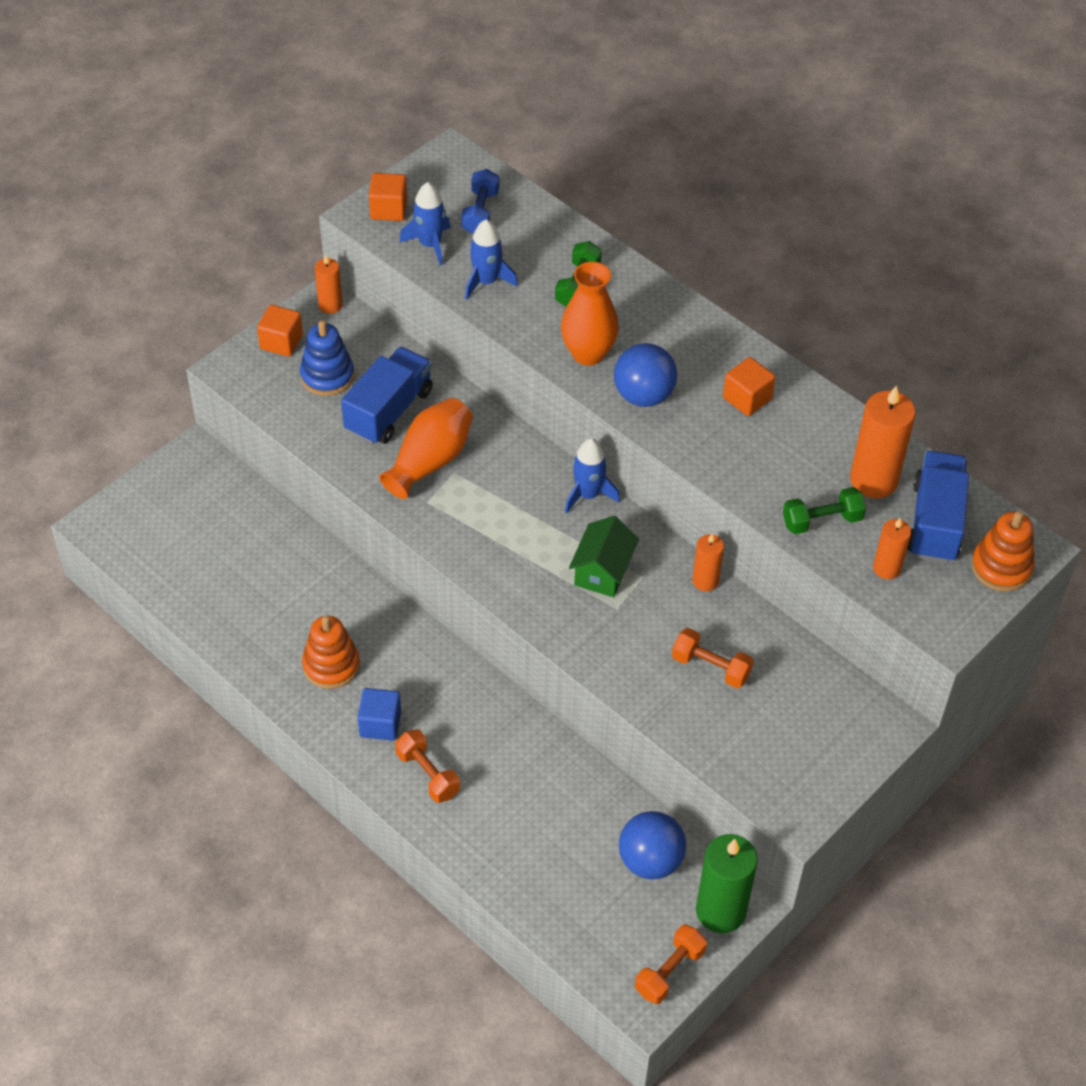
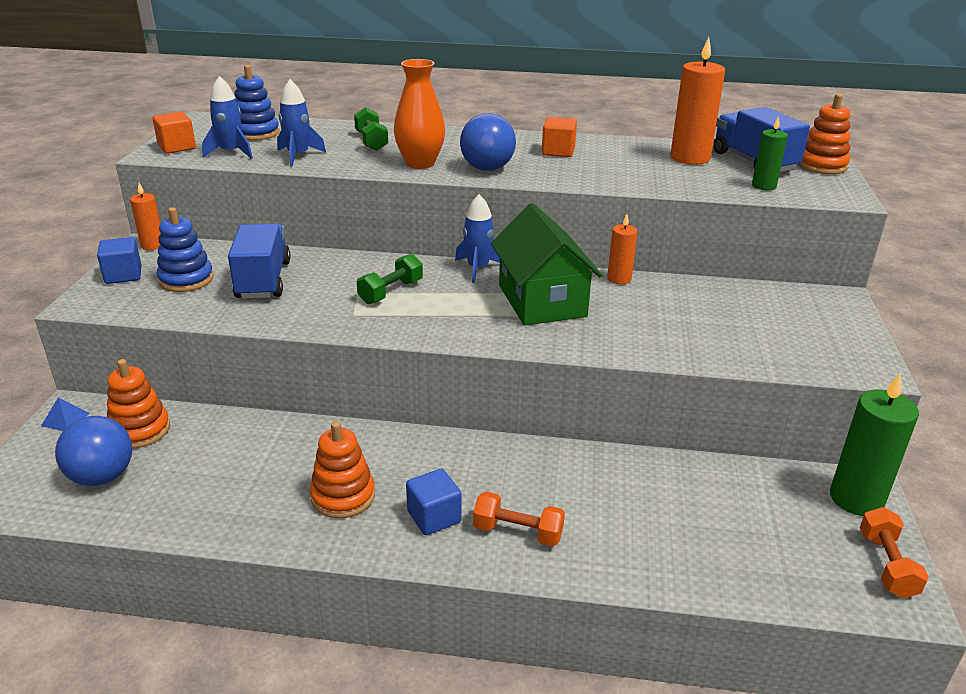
camera: 35 degrees left, 20 degrees down
(184, 465) = (65, 419): none -> blue pyramid
(230, 509) = (140, 430): none -> orange stacking toy
(281, 342) = (123, 275): orange cube -> blue cube
(430, 461) = (329, 294): orange vase -> none
(480, 212) = (256, 133): blue dumbbell -> blue stacking toy
(602, 571) = (541, 301): green house -> green house, size x1.64
(650, 861) = (765, 494): blue ball -> blue ball (102, 477)
(710, 667) = (689, 318): orange dumbbell -> none
(822, 521) = (690, 181): green dumbbell -> green dumbbell (391, 292)
(886, 568) = (764, 186): orange candle -> green candle

